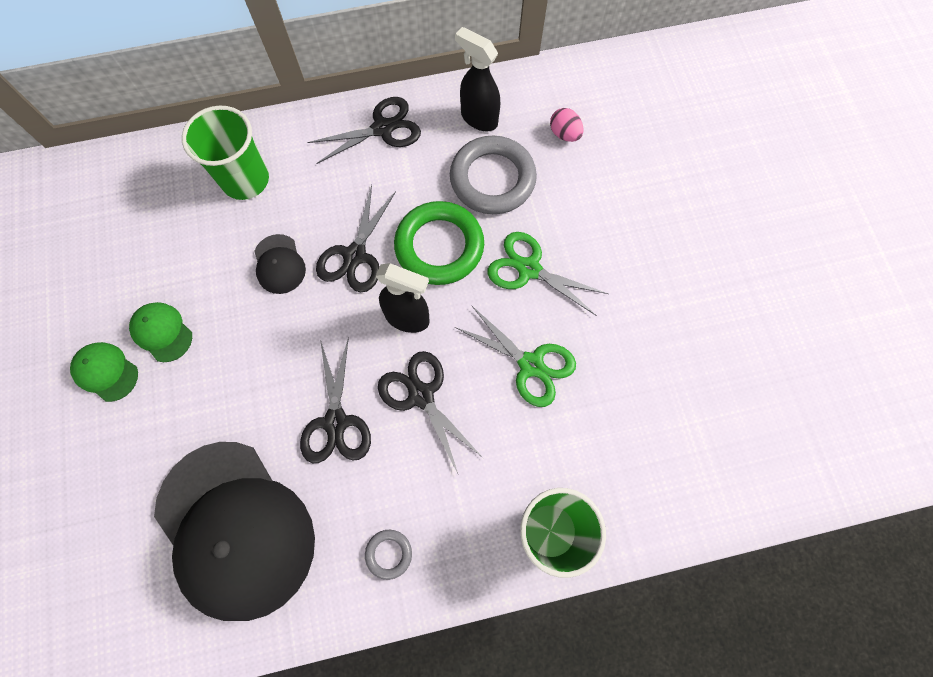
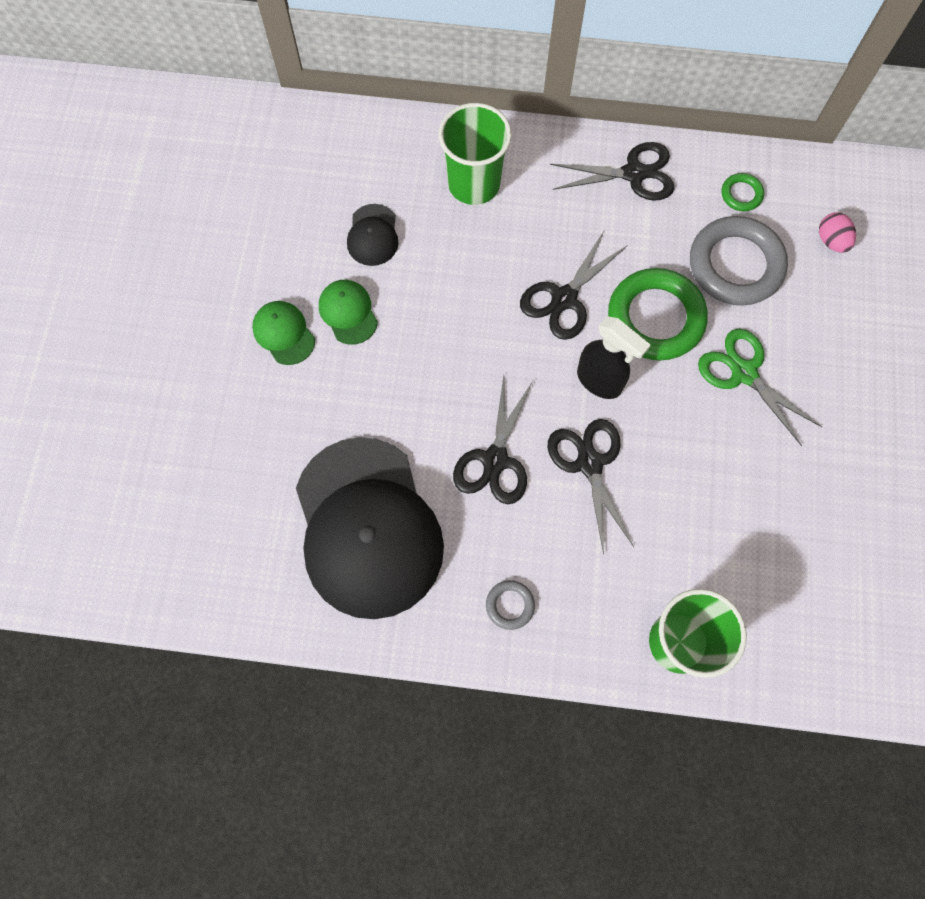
camera: 20 degrees right, 0 degrees up
(279, 264) = (483, 282): black cap -> black cap (373, 235)
(478, 118) = (741, 194): black spray bottle -> green ring
(531, 364) = (713, 472): green scissors -> none

